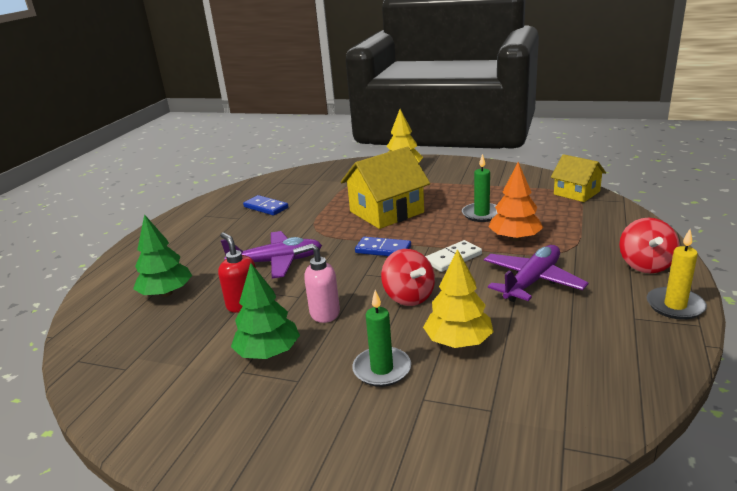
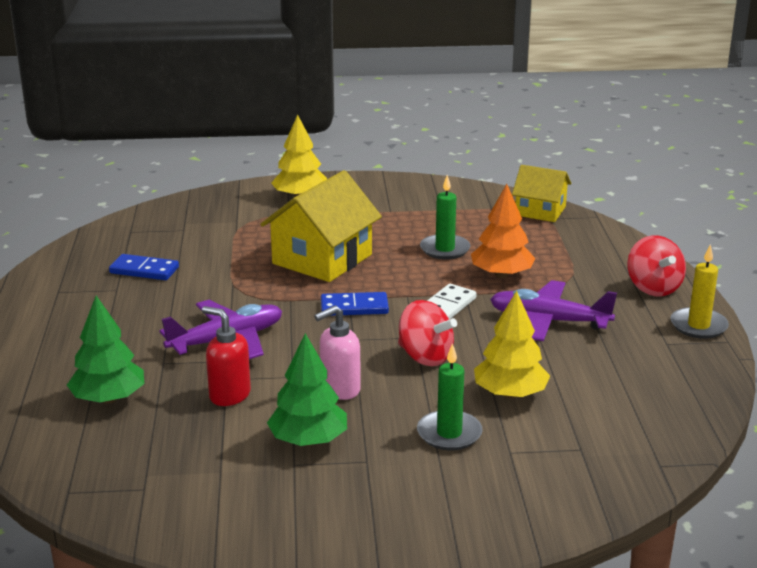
camera: 25 degrees left, 0 degrees up
(532, 281) = (548, 321): purple plane -> purple plane turned 90 degrees counterclockwise

